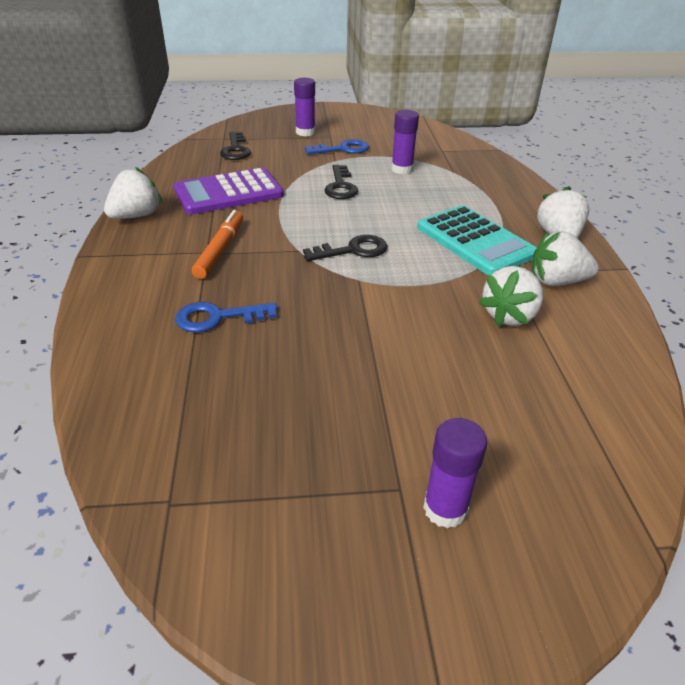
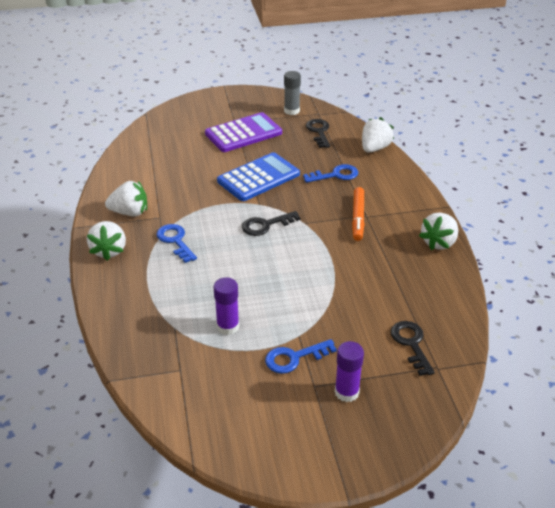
camera: 175 degrees right, 0 degrees up
(229, 193) = (382, 275): purple calculator -> purple calculator (243, 133)
(238, 522) = (291, 111): none -> grey glue stick
(340, 186) = (286, 293): black key -> black key (319, 132)
(355, 323) = (258, 178): none -> blue calculator
(445, 509) = (218, 118): purple glue stick -> none
(475, 241) = (175, 241): turquoise calculator -> blue key
(509, 315) = (169, 188): white strawberry -> white strawberry (374, 148)

